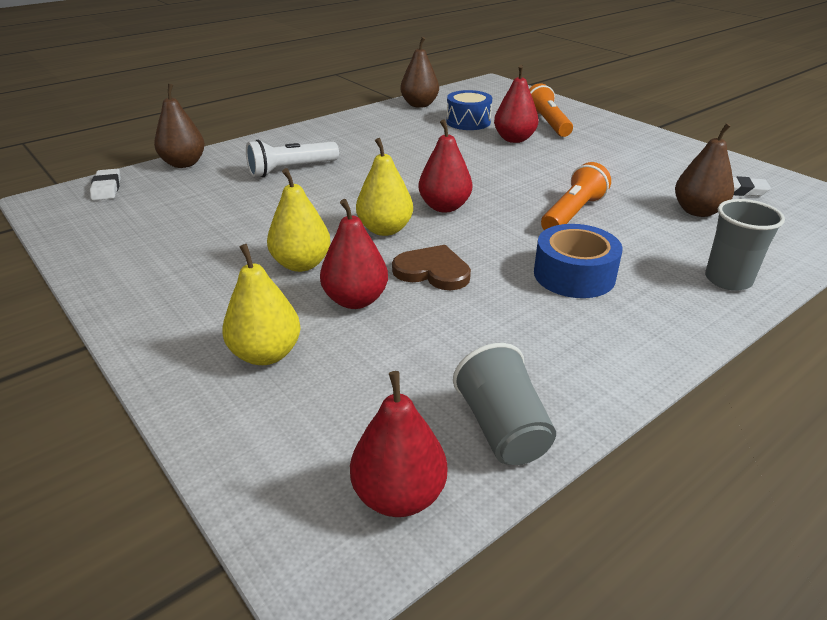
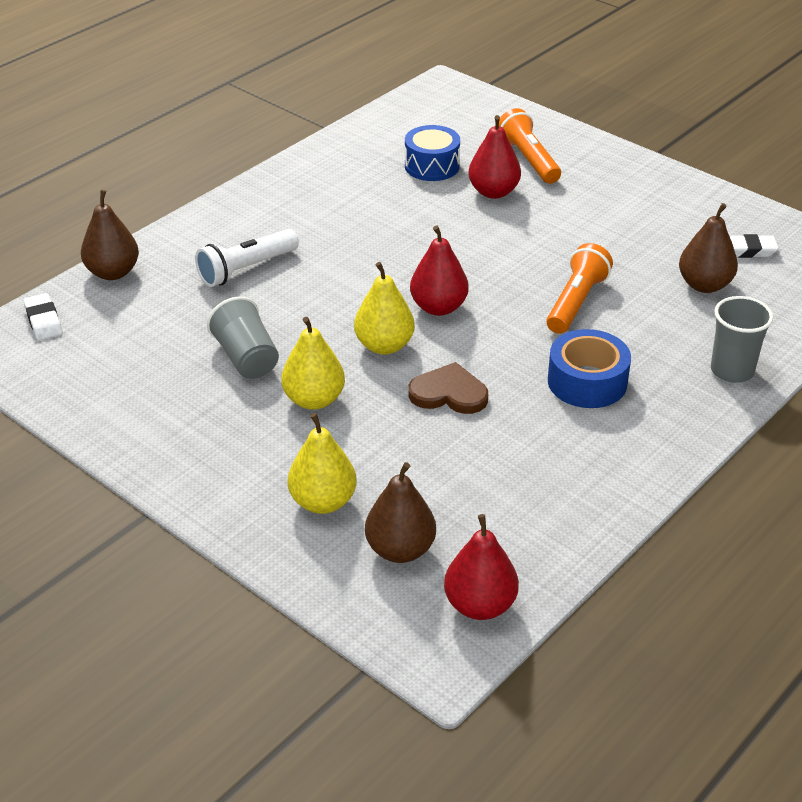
camera: 10 degrees left, 5 degrees up
(355, 300) = (384, 435): red pear -> none
(419, 105) = (362, 139): brown pear -> brown pear (400, 550)
(502, 429) = (548, 543): grey cup -> grey cup (246, 358)

